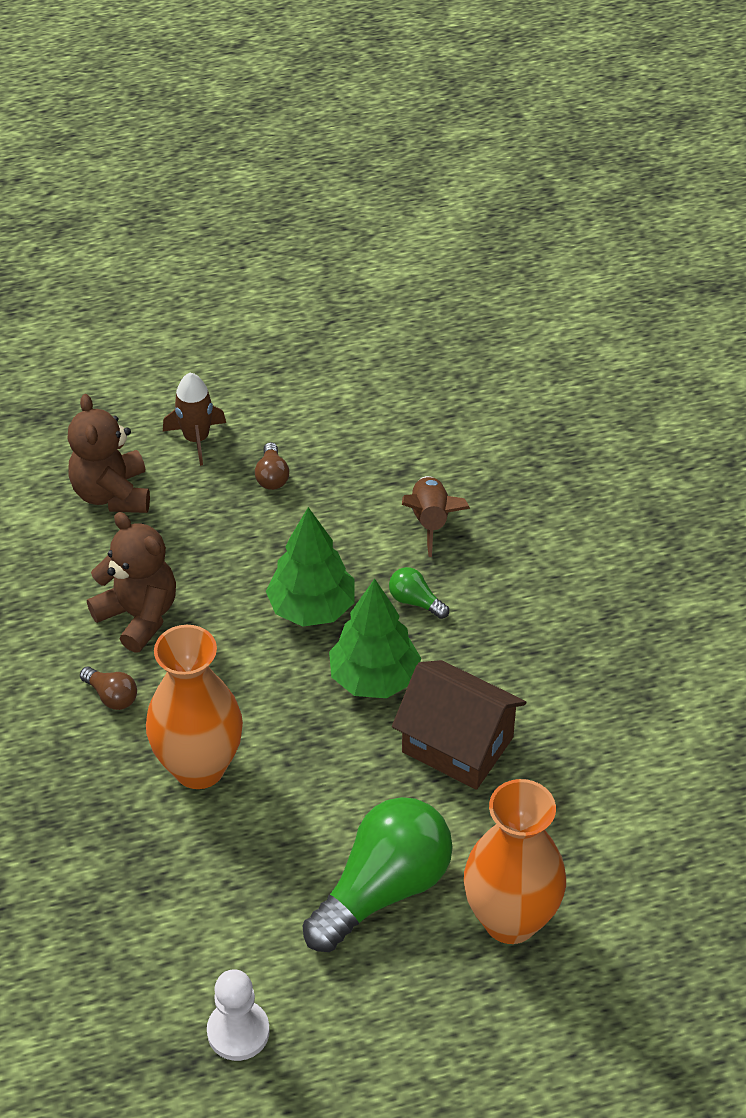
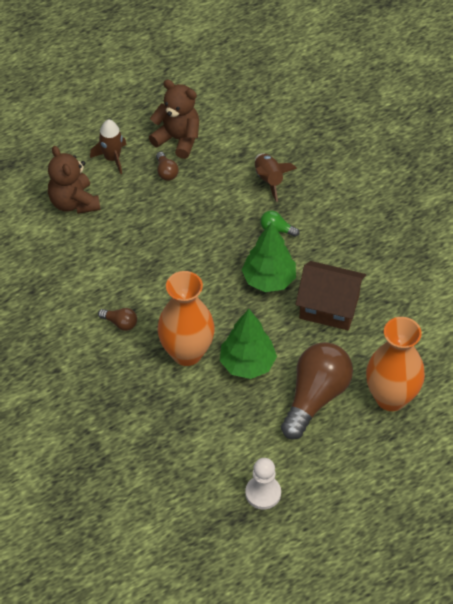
camera: 15 degrees left, 5 degrees up
(138, 616) = (118, 272): brown teddy bear -> brown teddy bear (178, 139)
(312, 608) = (218, 246): green tree -> green tree (247, 364)
(383, 889) = (315, 397): green light bulb -> brown light bulb

